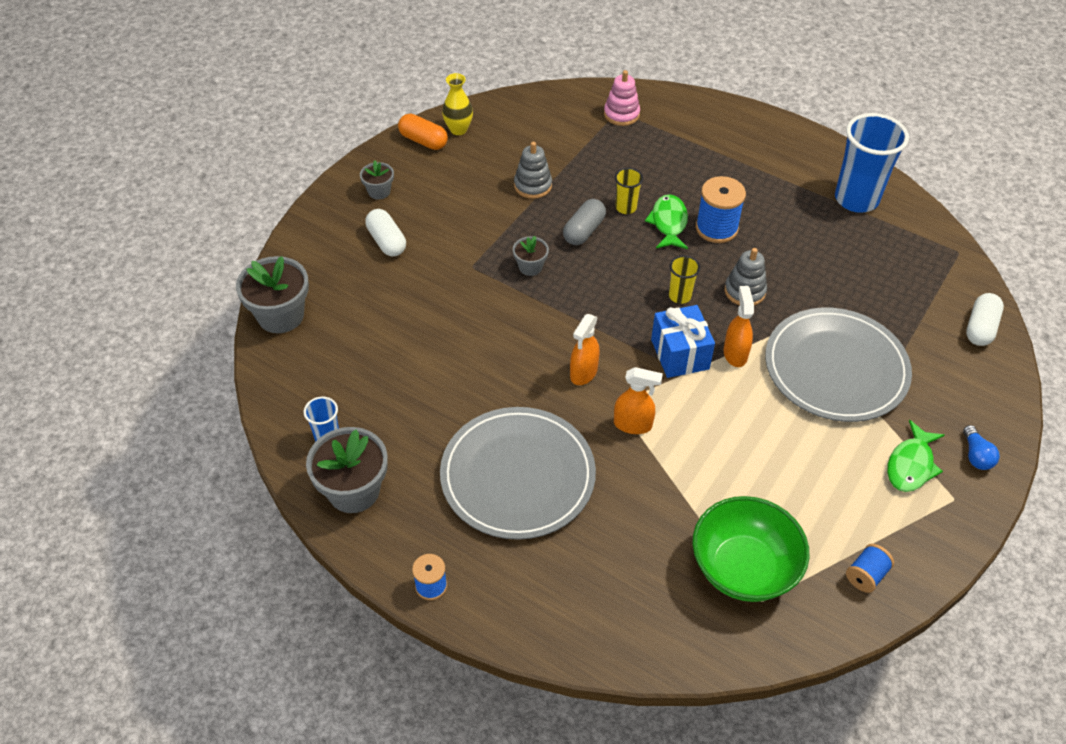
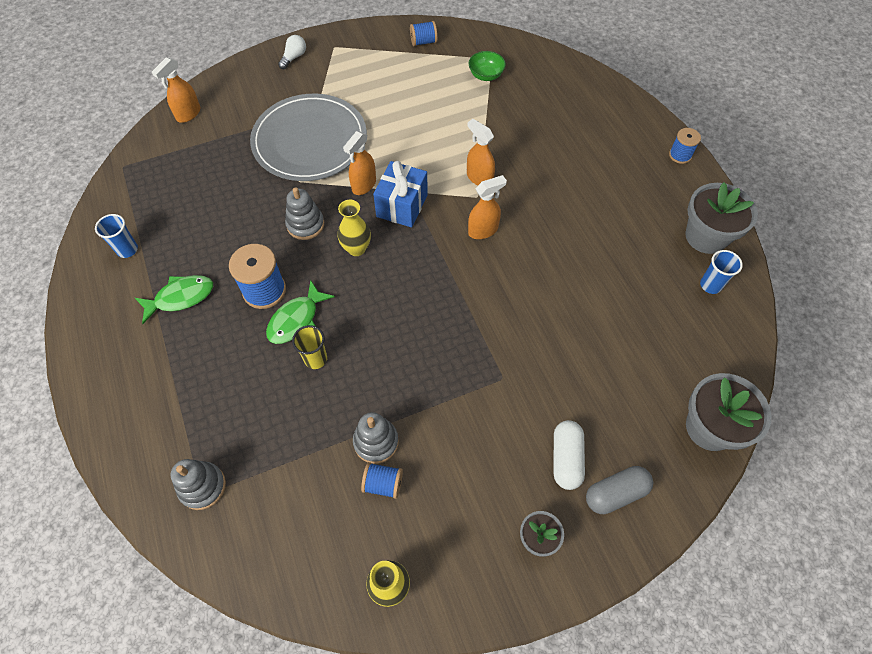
camera: 145 degrees left, 10 degrees up
(423, 141) = (442, 594): orange capsule -> none
(506, 168) = (383, 484): none -> blue spool
(517, 475) = (583, 187): grey plate -> none
(530, 267) = (451, 346): grey flower pot -> none
(584, 231) = (375, 356): grey capsule -> grey capsule (615, 493)
(621, 114) = (202, 486): pink stacking toy -> grey stacking toy
(680, 296) = (356, 248): yellow cup -> yellow vase
(743, 568) = (486, 75): green bowl -> green bowl, size x0.49
(856, 199) = (127, 250): blue cup -> blue cup, size x0.48
(911, 465) = (335, 71): green fish -> green fish (181, 297)
(976, 455) = (294, 57): blue light bulb -> white light bulb
(980, 328) = (188, 114): white capsule -> orange spray bottle

